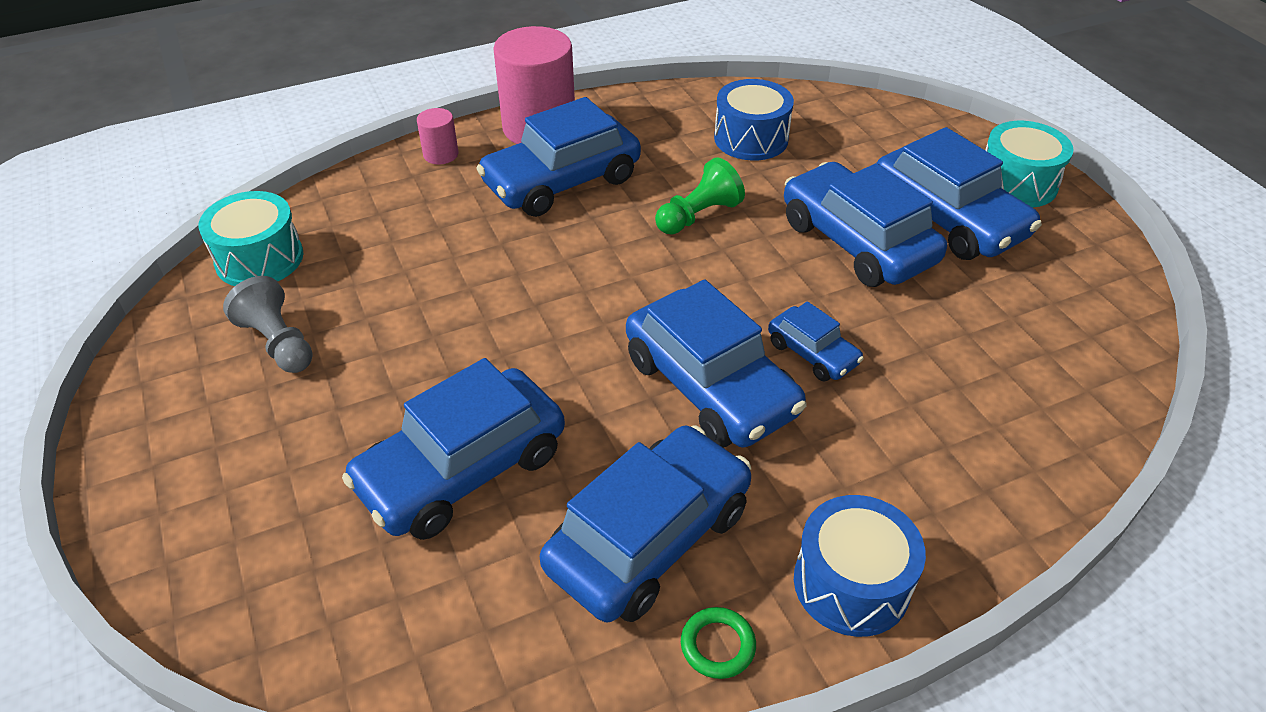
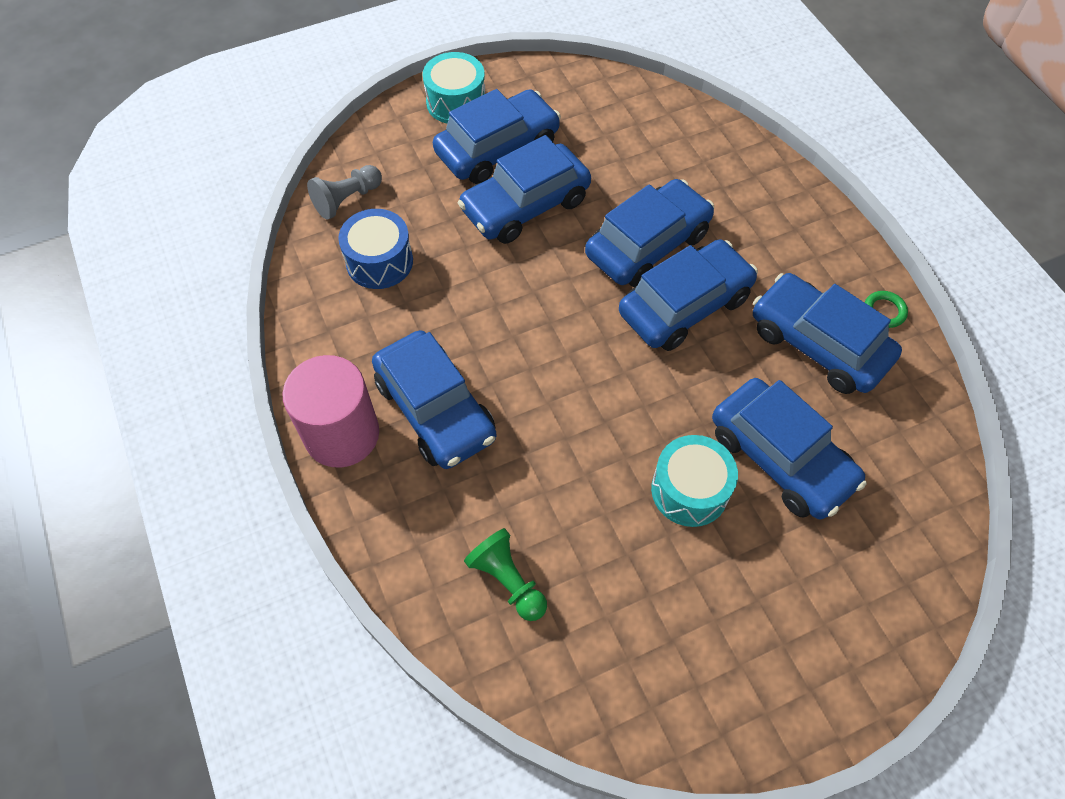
camera: 90 degrees left, 15 degrees up
(259, 259) = (549, 671): turquoise drum -> turquoise drum (689, 490)
(278, 343) = (664, 622): grey pawn -> grey pawn (347, 200)
(441, 154) = (382, 523): pink cylinder -> none
(698, 216) = (490, 305): green pawn -> green pawn (508, 580)
(812, 353) = (647, 245): blue car -> blue car, size x1.97
(851, 583) = (831, 246): blue drum -> none

